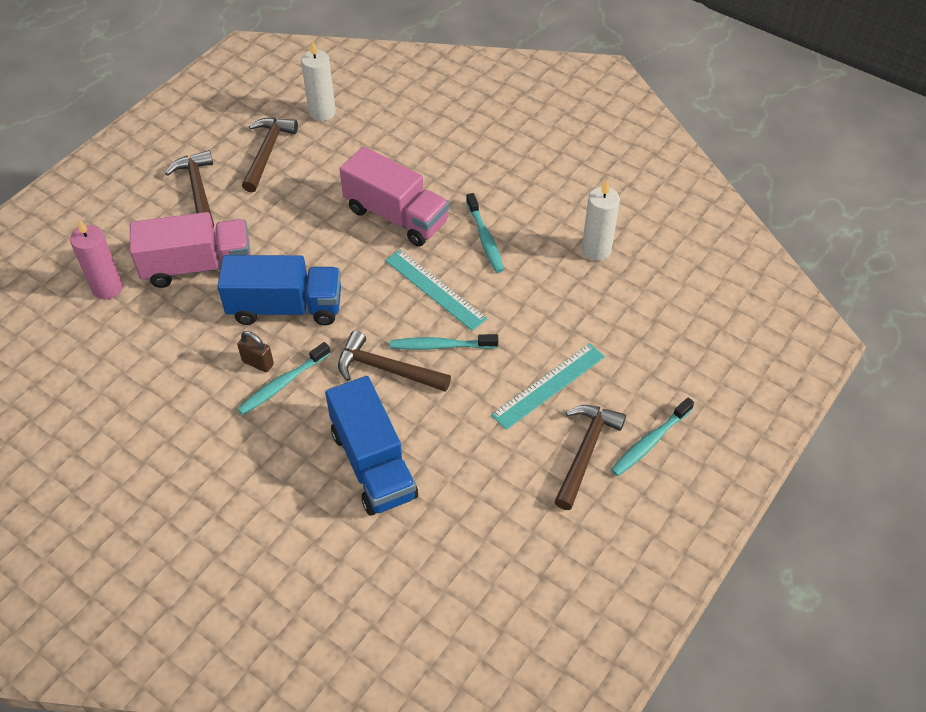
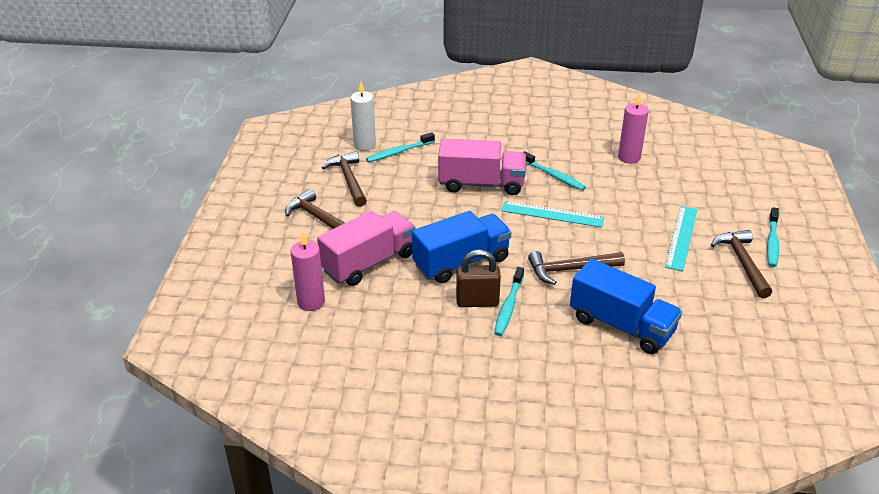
camera: 30 degrees left, 15 degrees down
(258, 363) = (477, 302): brown padlock -> brown padlock, size x1.57
(441, 346) = (591, 243): turquoise toothbrush -> turquoise toothbrush (399, 152)
(596, 250) = (629, 157): white candle -> pink candle

